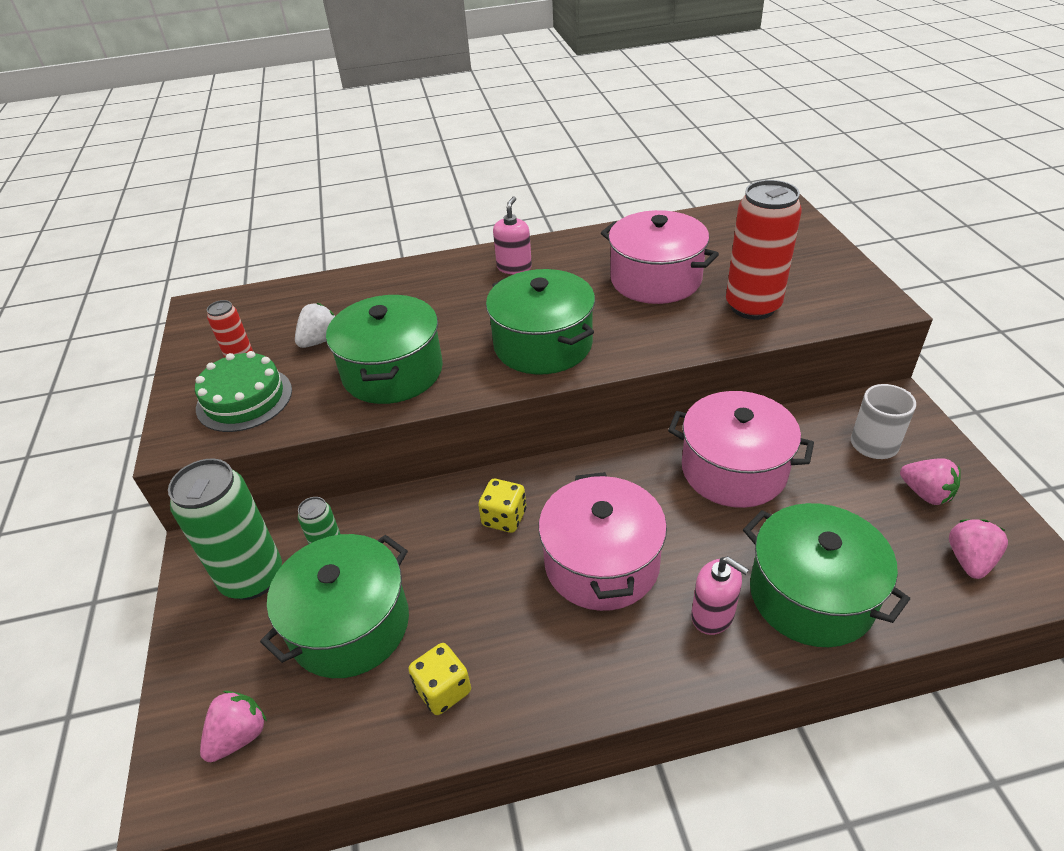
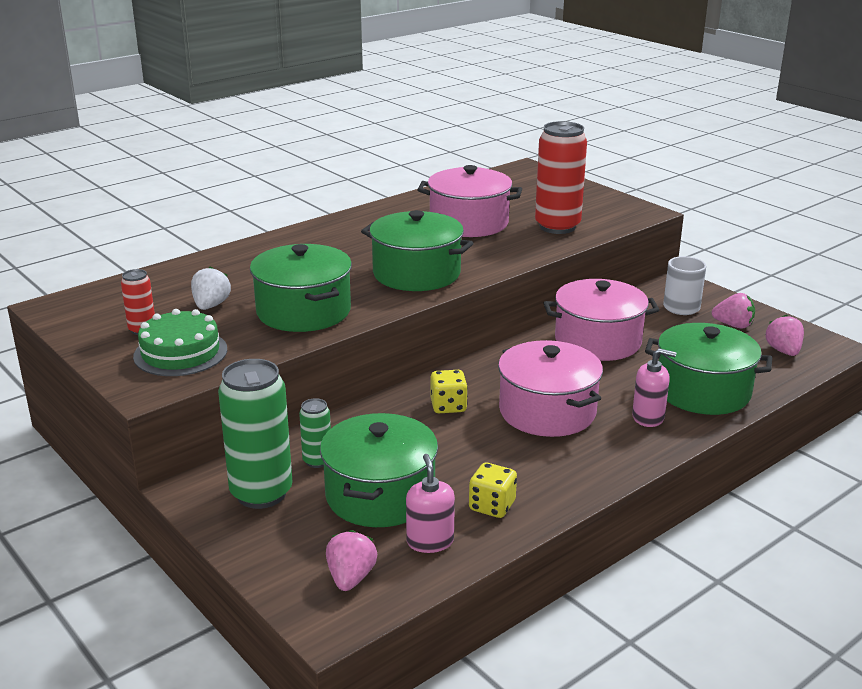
camera: 30 degrees left, 15 degrees down
(514, 267) = (341, 233): pink soap dispenser -> pink soap dispenser (430, 541)

